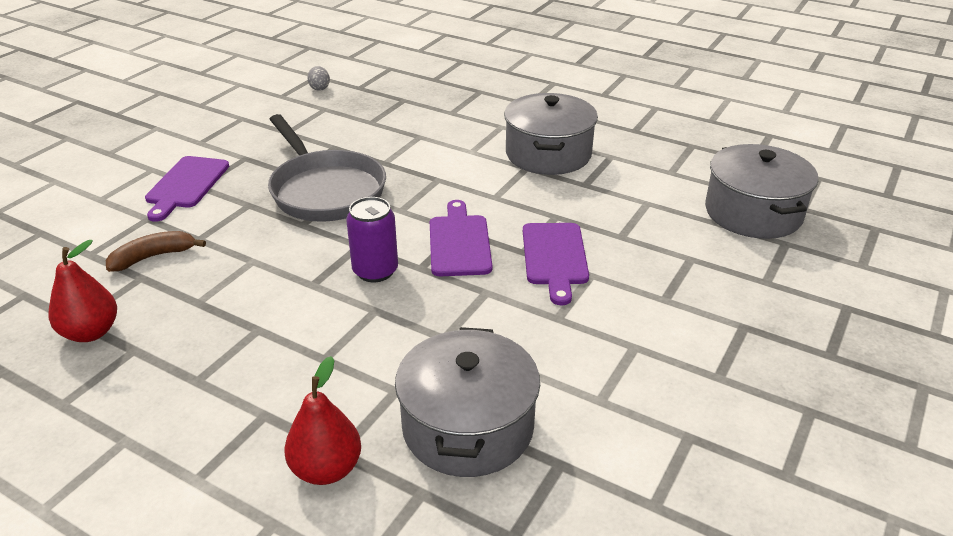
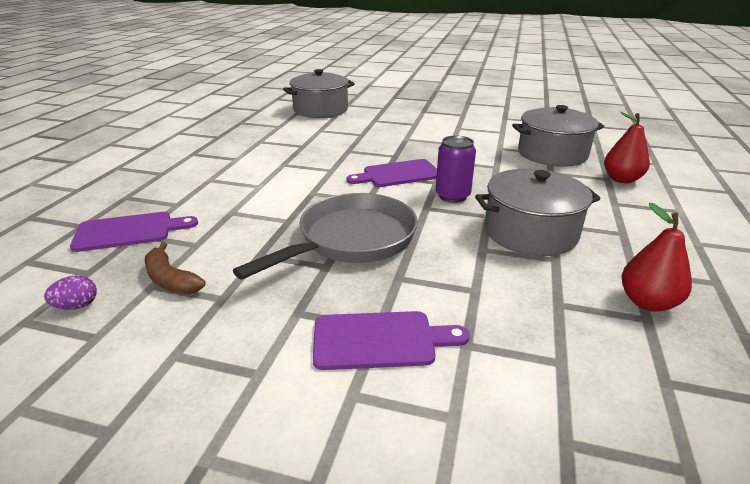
camera: 105 degrees left, 5 degrees down
(153, 257) = (525, 309): brown banana -> brown banana (170, 279)
(319, 88) = (77, 306): grey egg -> purple egg
(548, 154) = (260, 159): grey pot -> grey pot (530, 232)
(554, 257) = (395, 148): purple cutting board -> purple cutting board (129, 231)

